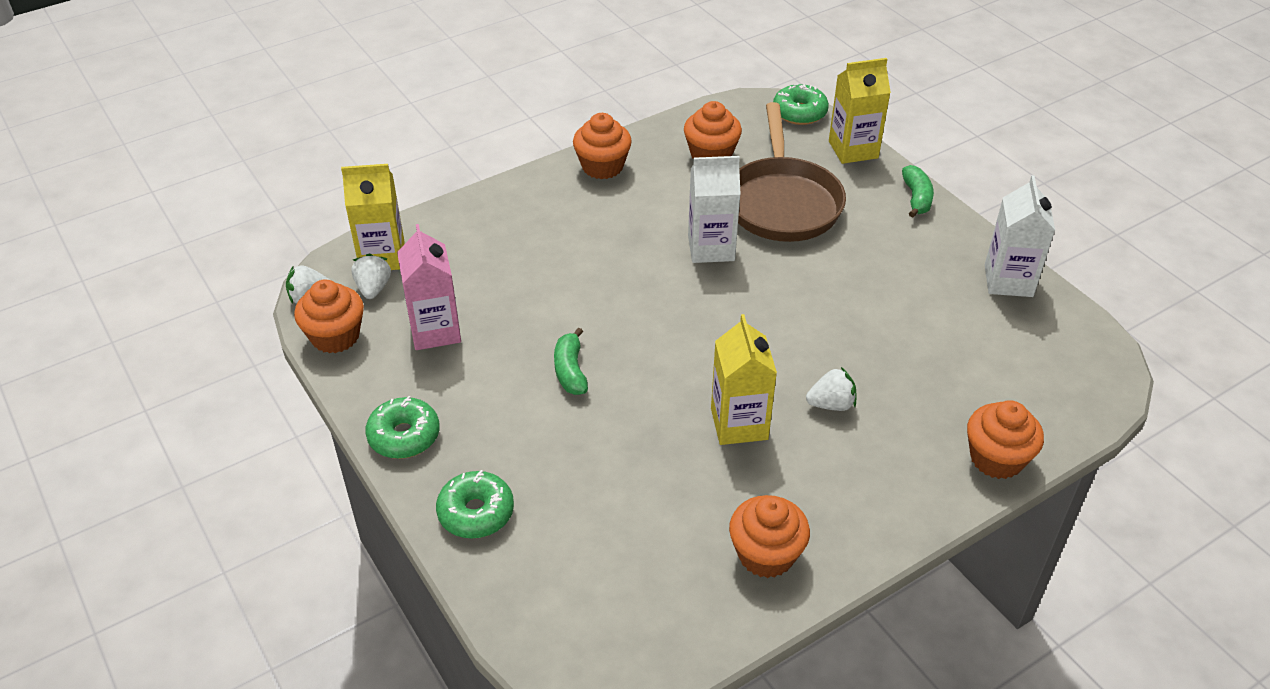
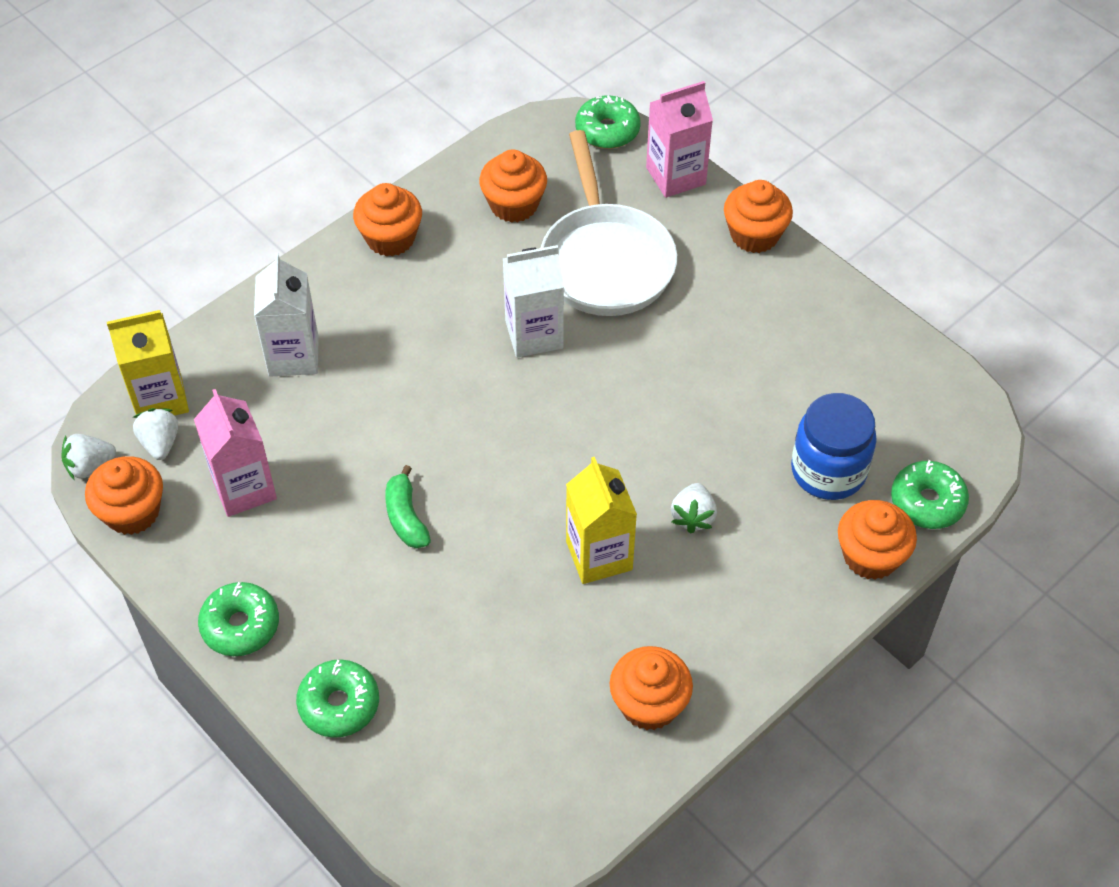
camera: 10 degrees left, 10 degrees up
(782, 202) = (605, 261): brown pan -> white pan
(831, 404) = (693, 517): white strawberry -> white strawberry turned 120 degrees clockwise
(853, 149) = (675, 176): yellow carton -> pink carton
(916, 198) = (754, 235): green banana -> orange cupcake
(963, 384) = (828, 471): none -> blue jar
(1008, 281) = (865, 332): white carton -> white carton (293, 356)
(1055, 421) = (927, 502): none -> green donut

